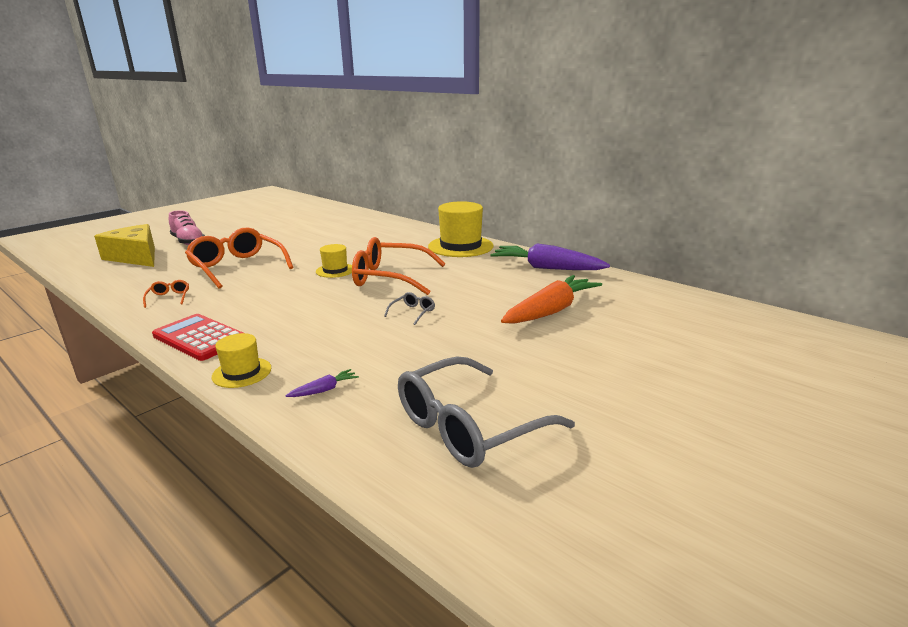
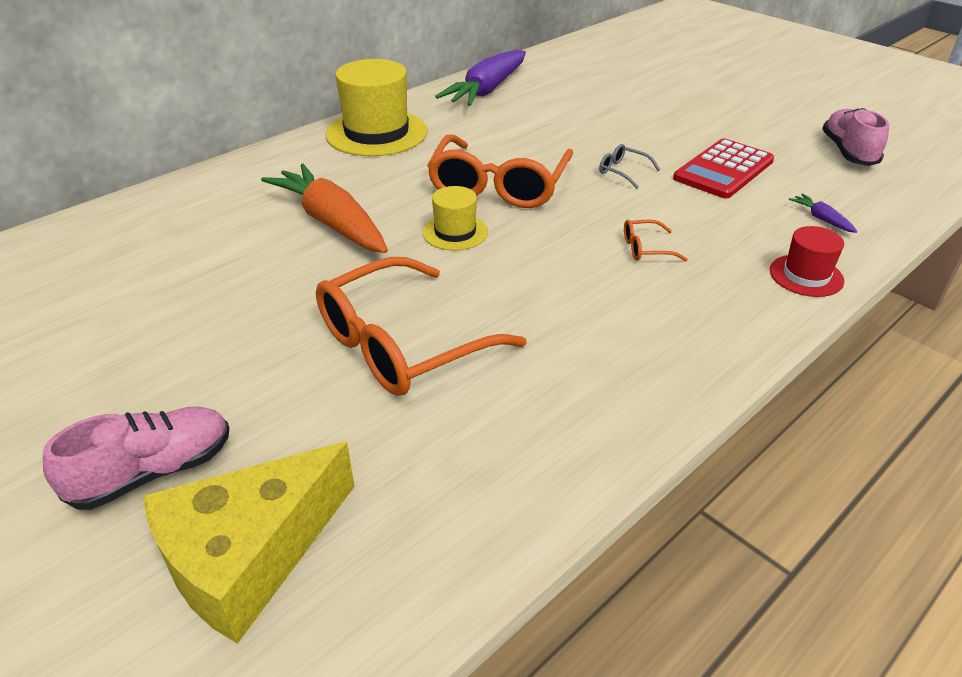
camera: 85 degrees left, 15 degrees up
(169, 298) = (562, 404): orange glasses -> orange glasses (646, 248)
(200, 338) = (722, 328): red calculator -> red calculator (723, 170)
(242, 372) = (806, 275): yellow hat -> red hat
(469, 426) = (848, 152): grey glasses -> pink shoe
(551, 311) = (615, 101): orange carrot -> orange carrot (332, 222)

